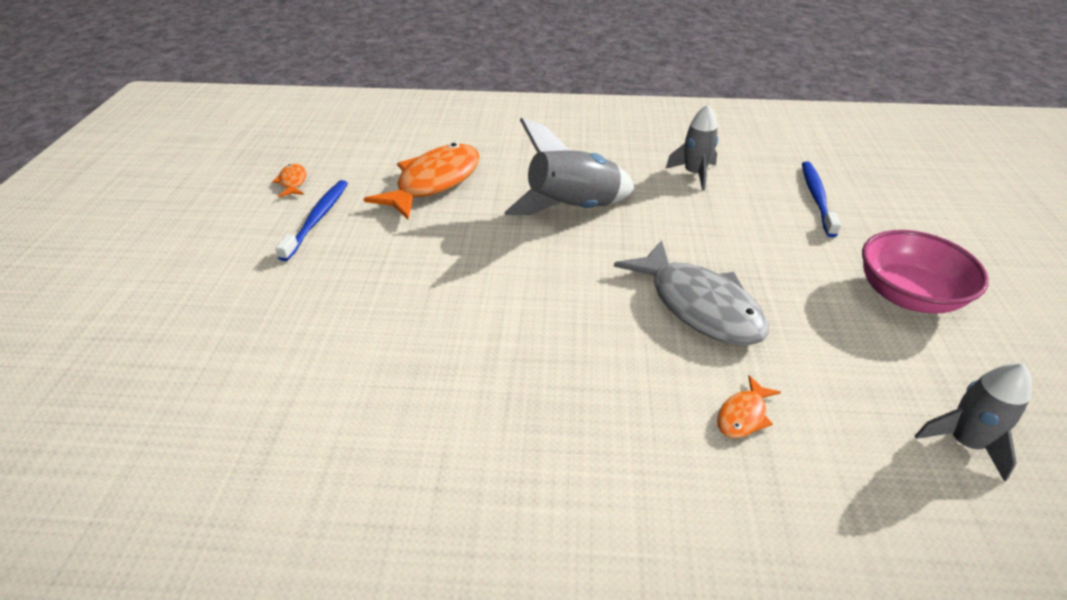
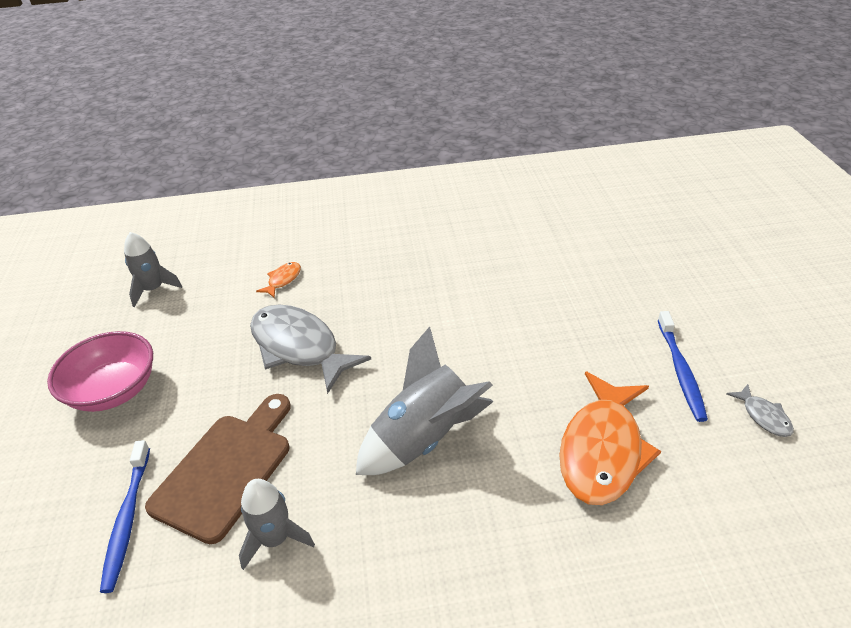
camera: 170 degrees right, 0 degrees up
(293, 182) = (763, 416): orange fish -> grey fish
(746, 214) = (226, 469): none -> brown cutting board

